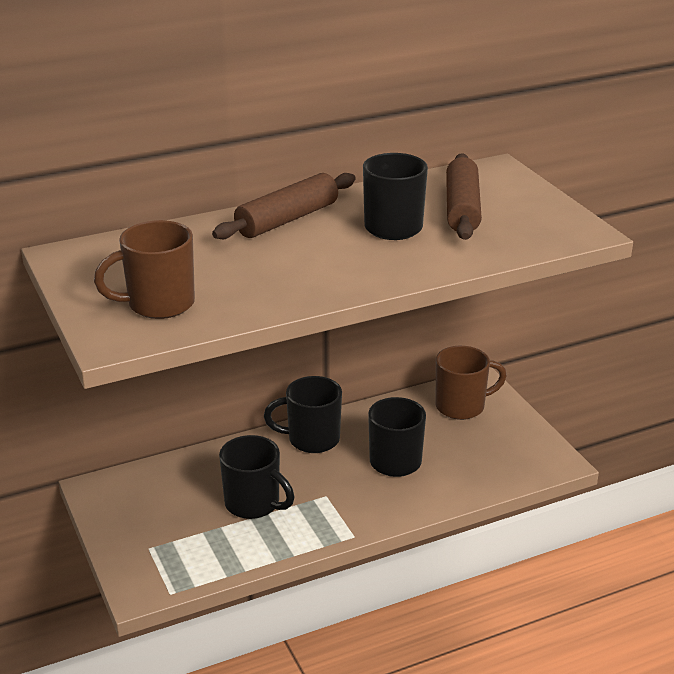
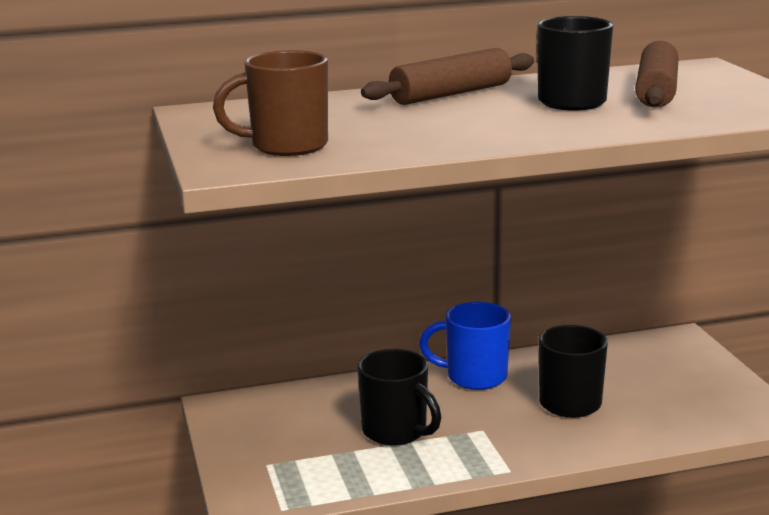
camera: 10 degrees right, 10 degrees down
(312, 439) = (474, 377): black mug -> blue mug
(462, 406) = (656, 357): brown mug -> none

